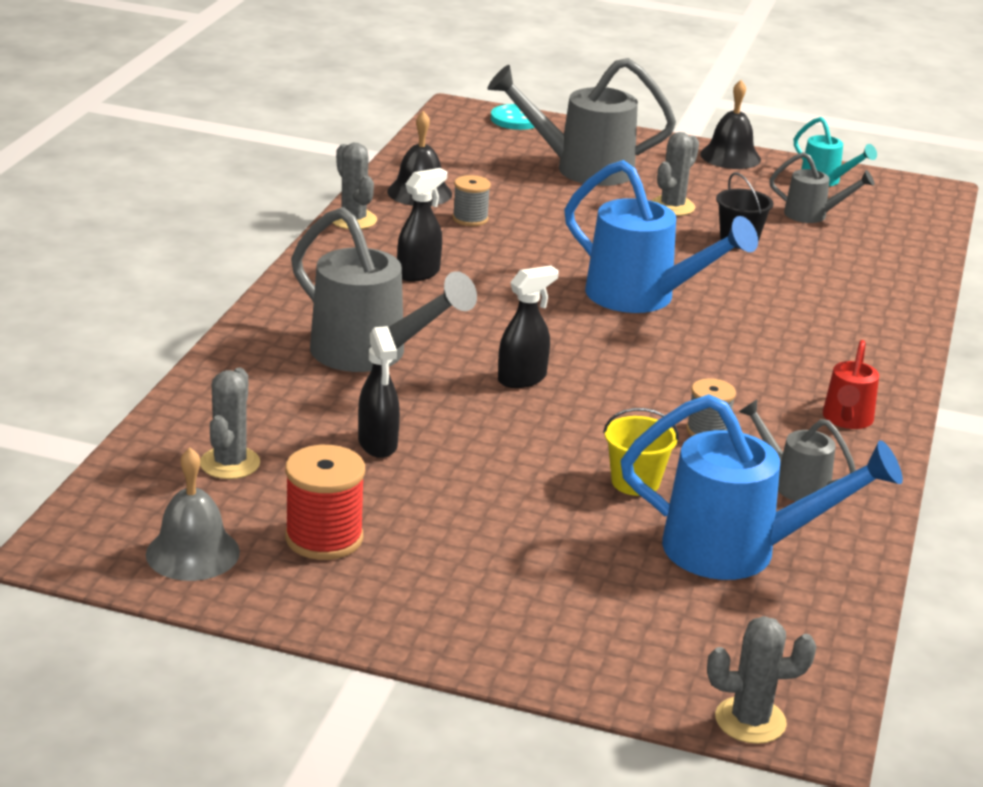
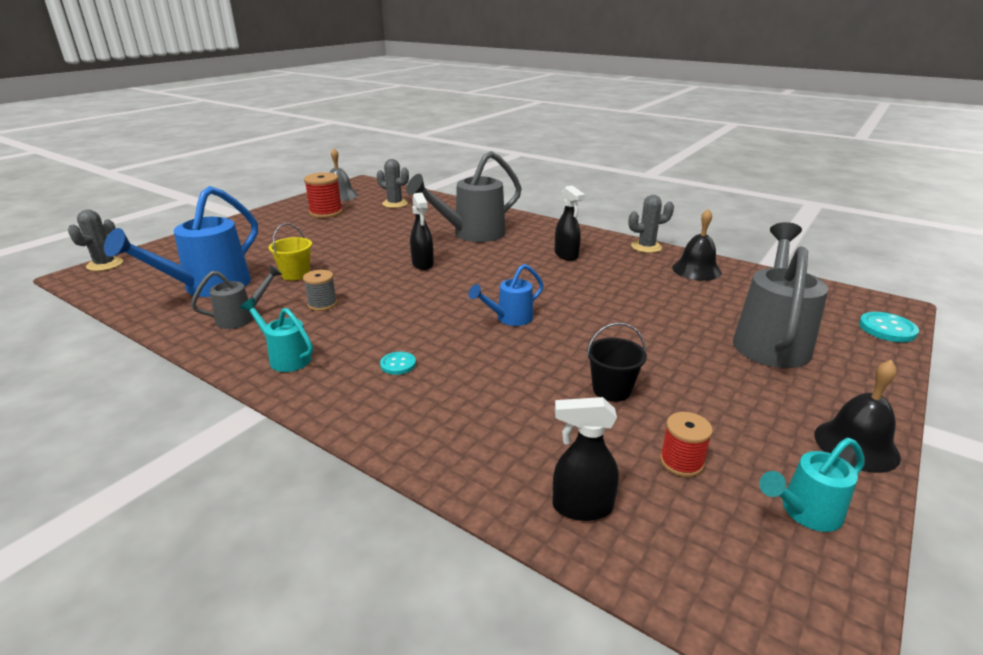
camera: 110 degrees right, 0 degrees up
(378, 444) = (386, 227): black spray bottle -> black spray bottle (581, 507)
(470, 219) = (651, 280): grey spool -> none
(642, 297) = (509, 318): blue watering can -> blue watering can, size x0.53
(672, 206) = (690, 370): grey cactus -> none
(795, 349) = (398, 364): none -> turquoise button
(812, 215) = (681, 462): grey watering can -> red spool
(846, 420) = (286, 358): red watering can -> turquoise watering can

